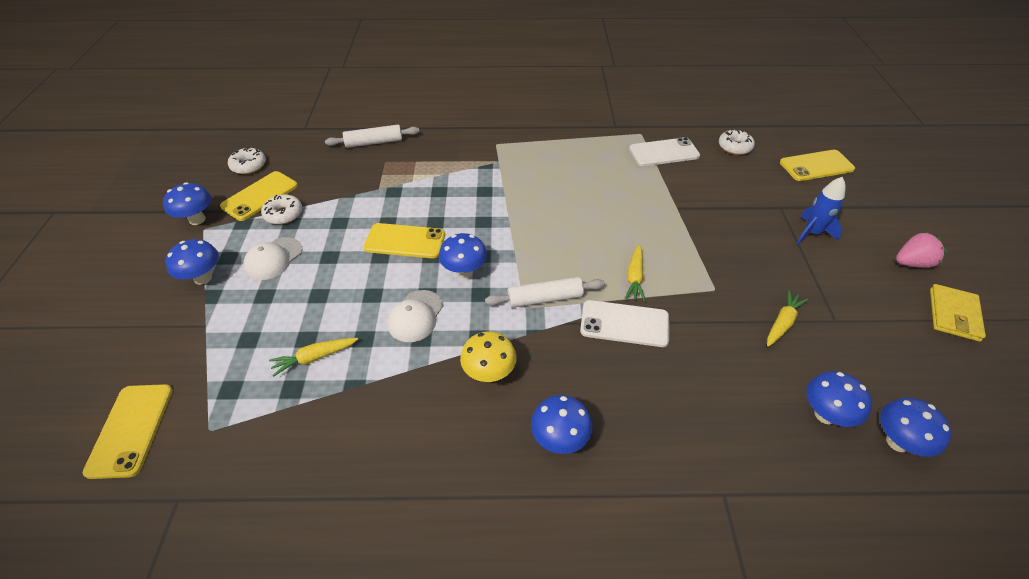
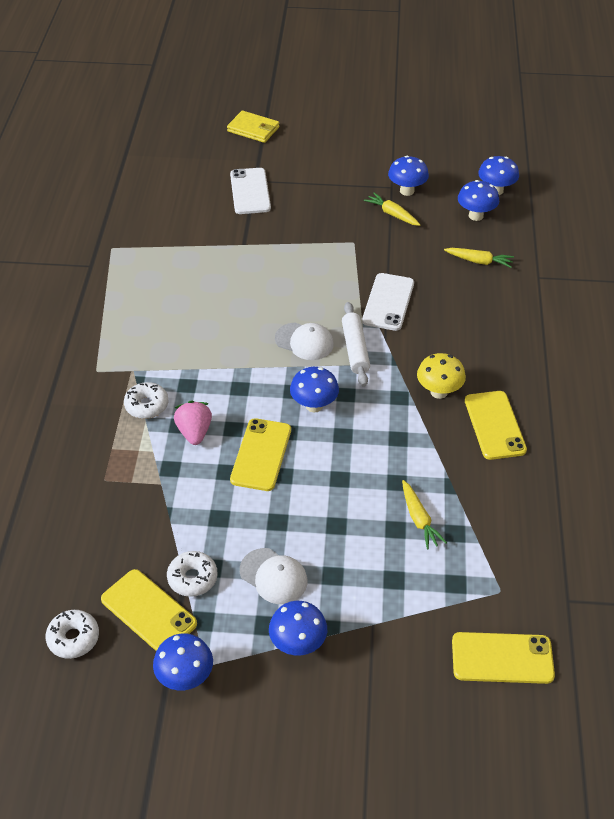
camera: 85 degrees left, 0 degrees up
(374, 142) = (56, 494): white rolling pin -> none
(415, 316) = (370, 443): white cap -> white cap (304, 341)
(559, 439) = (500, 354): blue mushroom -> blue mushroom (407, 191)
(635, 277) = (334, 287): yellow carrot -> yellow carrot (479, 261)
(664, 152) = (152, 237): white phone -> white phone (250, 191)
(734, 147) = (156, 187): white donut -> white donut (146, 405)
(812, 233) = (292, 172): blue rocket -> none
(816, 166) = (200, 144): yellow phone -> yellow phone (494, 425)
(912, 263) = (334, 131): pink strawberry -> pink strawberry (194, 432)
(953, 315) = (389, 130): yellow wallet -> yellow wallet (253, 129)

